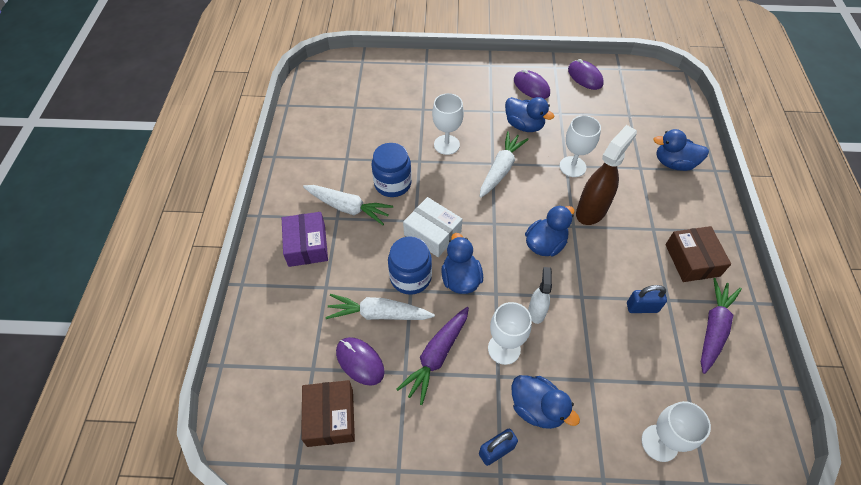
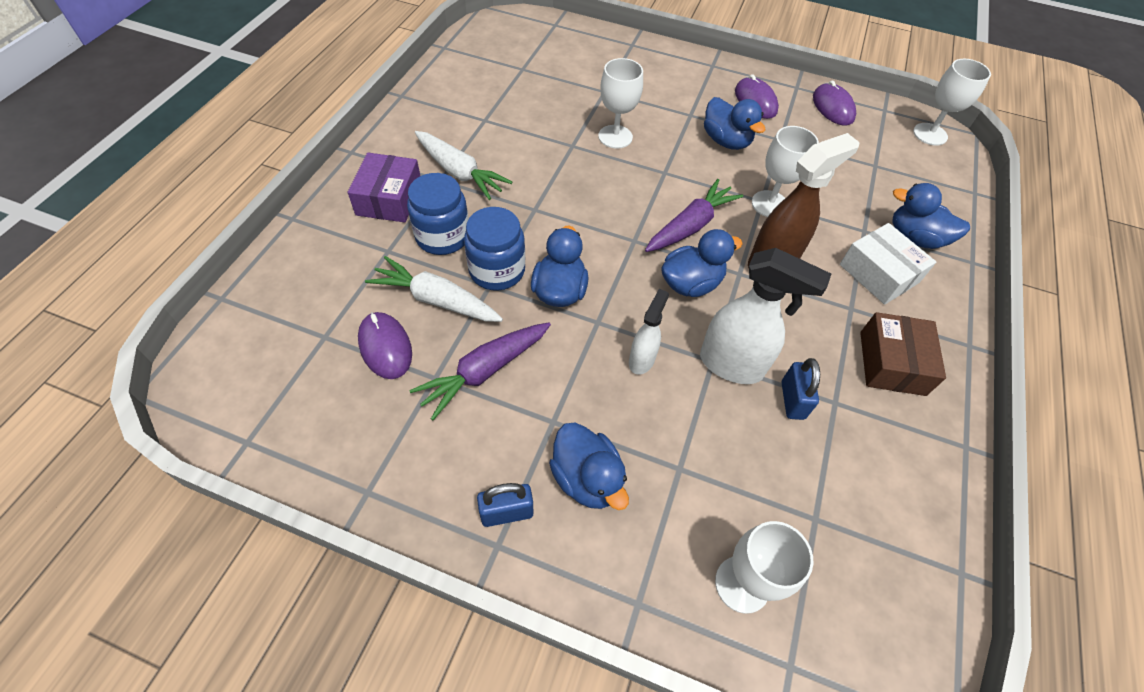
camera: 15 degrees right, 0 degrees up
(330, 417) = (316, 399): brown box -> none
(392, 184) = (527, 161): blue jar -> blue jar (442, 236)
(432, 233) = (549, 229): white box -> white box (879, 273)
(500, 169) = (672, 182): white carrot -> none
(504, 349) = (577, 391): white goblet -> white goblet (930, 134)
(595, 295) = (732, 365): none -> white spray bottle
(642, 307) = (792, 400): blue padlock -> blue padlock turned 75 degrees clockwise
(713, 328) = (887, 460): purple carrot -> purple carrot (690, 226)

